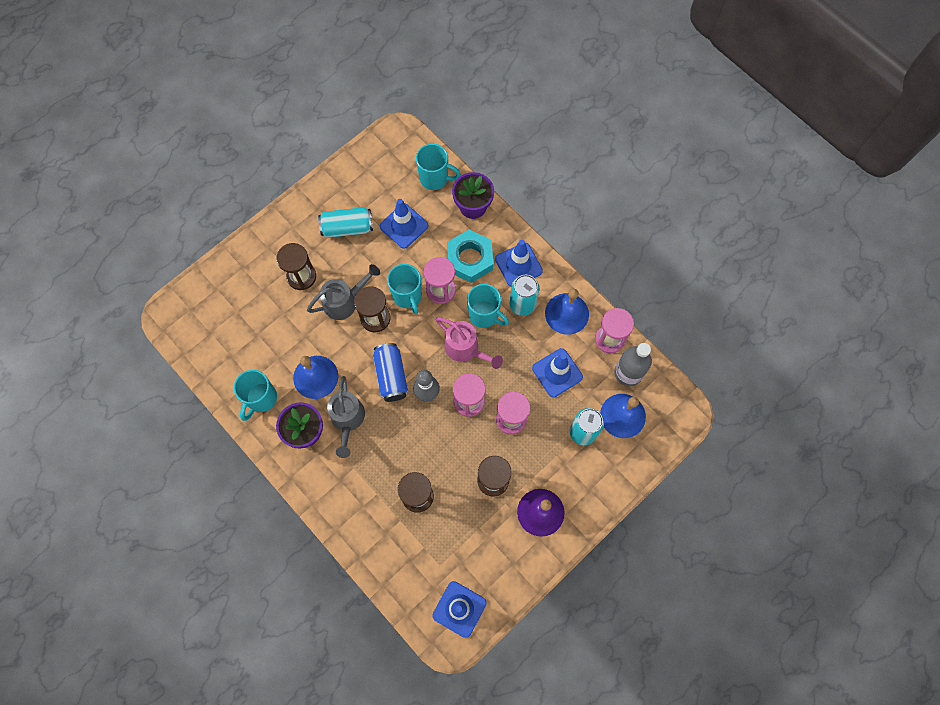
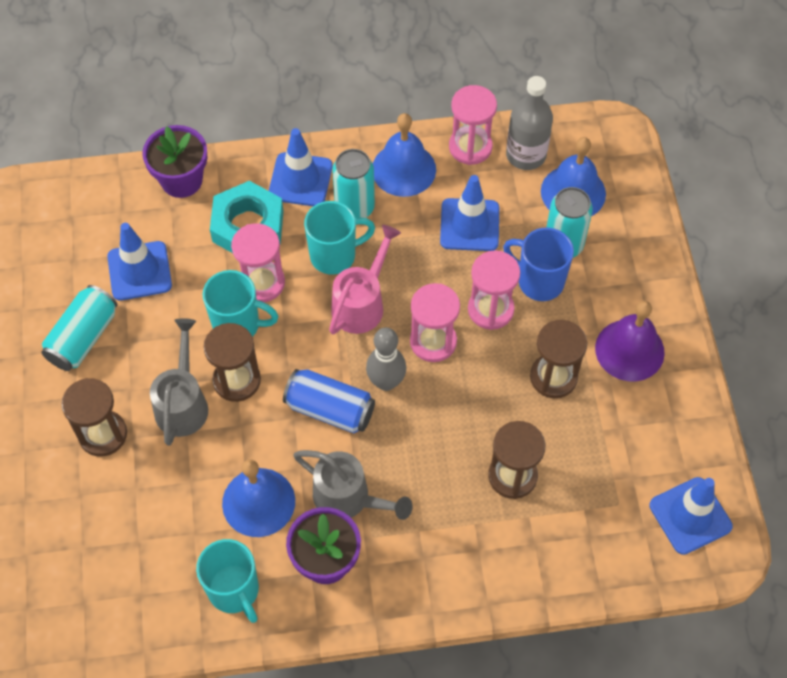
camera: 55 degrees left, 10 degrees down
(435, 178) = (106, 197): turquoise mug -> none
(466, 349) = (362, 303): pink watering can -> pink watering can turned 45 degrees counterclockwise
(548, 434) = (539, 281): none -> blue mug

